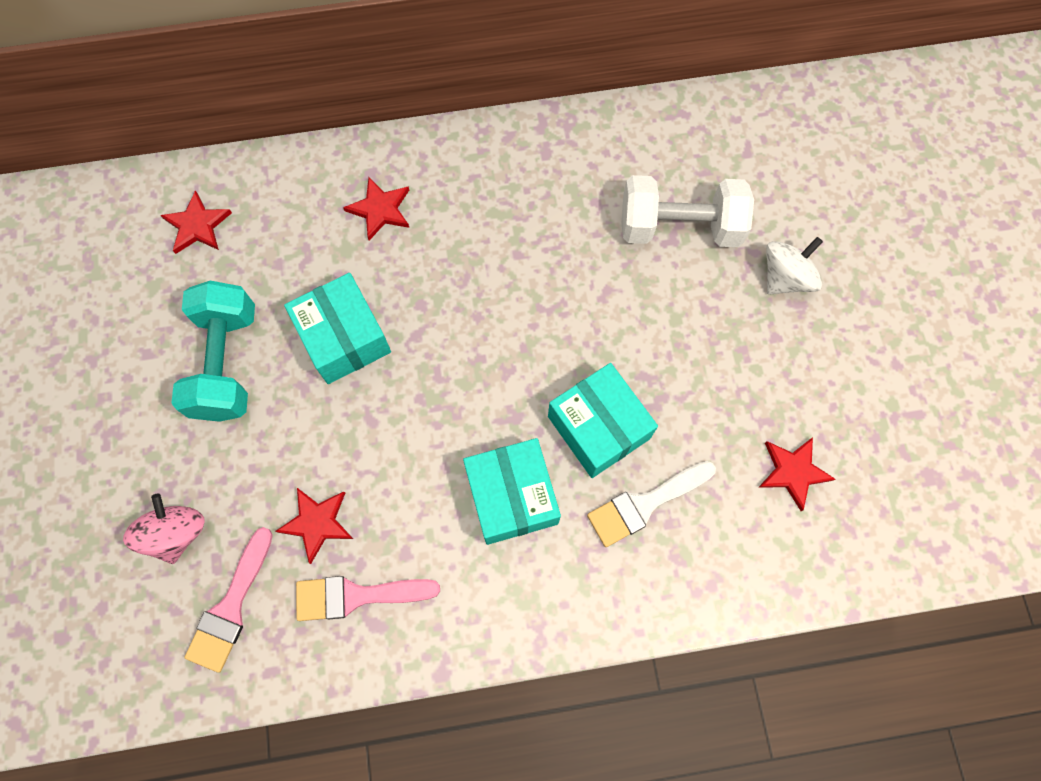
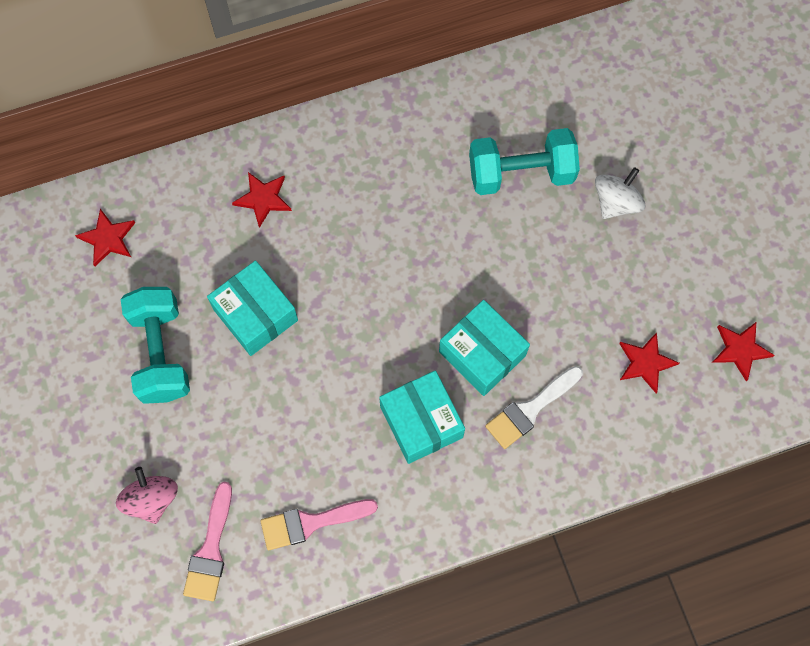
camera: 10 degrees left, 0 degrees up
(317, 523) = (266, 471): red star -> red star (740, 350)
(679, 227) = (521, 173): white dumbbell -> turquoise dumbbell

